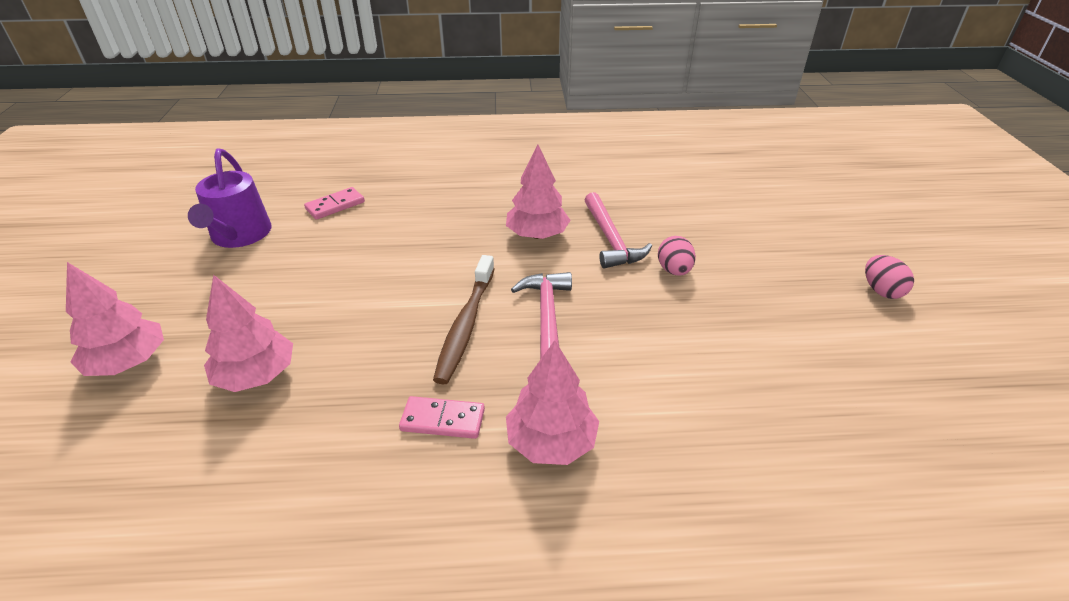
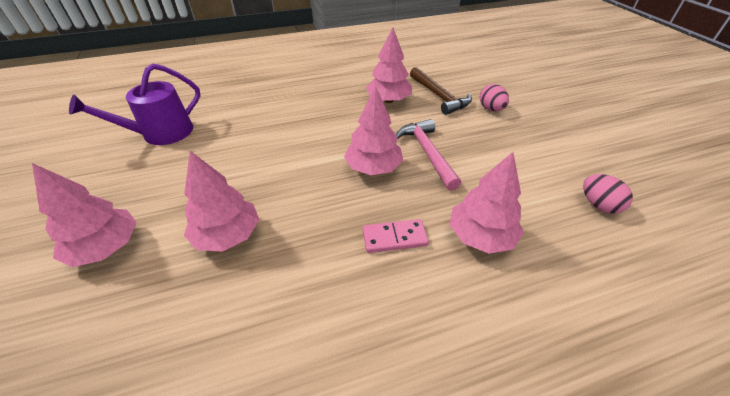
camera: 15 degrees left, 5 degrees up
(239, 235) = (161, 133): purple watering can -> purple watering can turned 75 degrees clockwise
(335, 205) = (229, 102): pink domino -> none
(466, 325) = (373, 168): brown toothbrush -> pink tree
(610, 240) = (439, 96): pink hammer -> brown hammer
(881, 291) = (618, 102): pink egg -> pink egg (598, 205)

